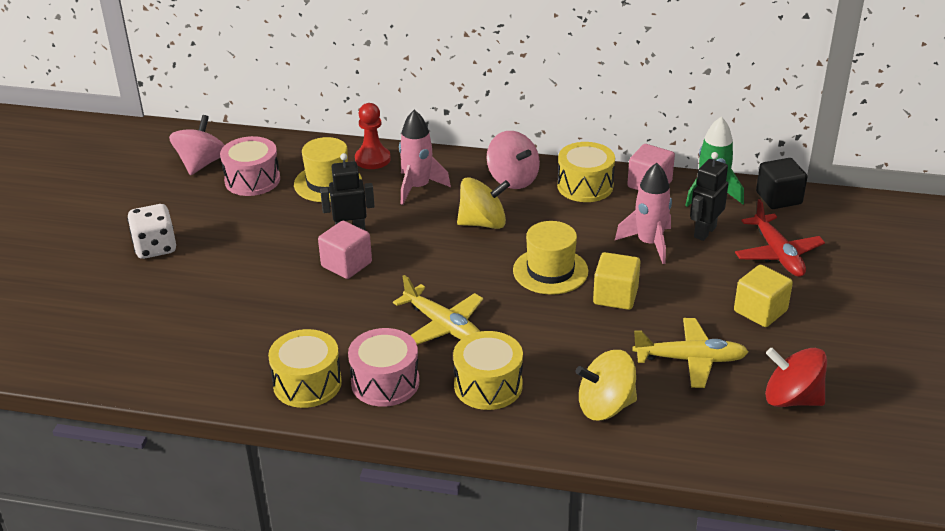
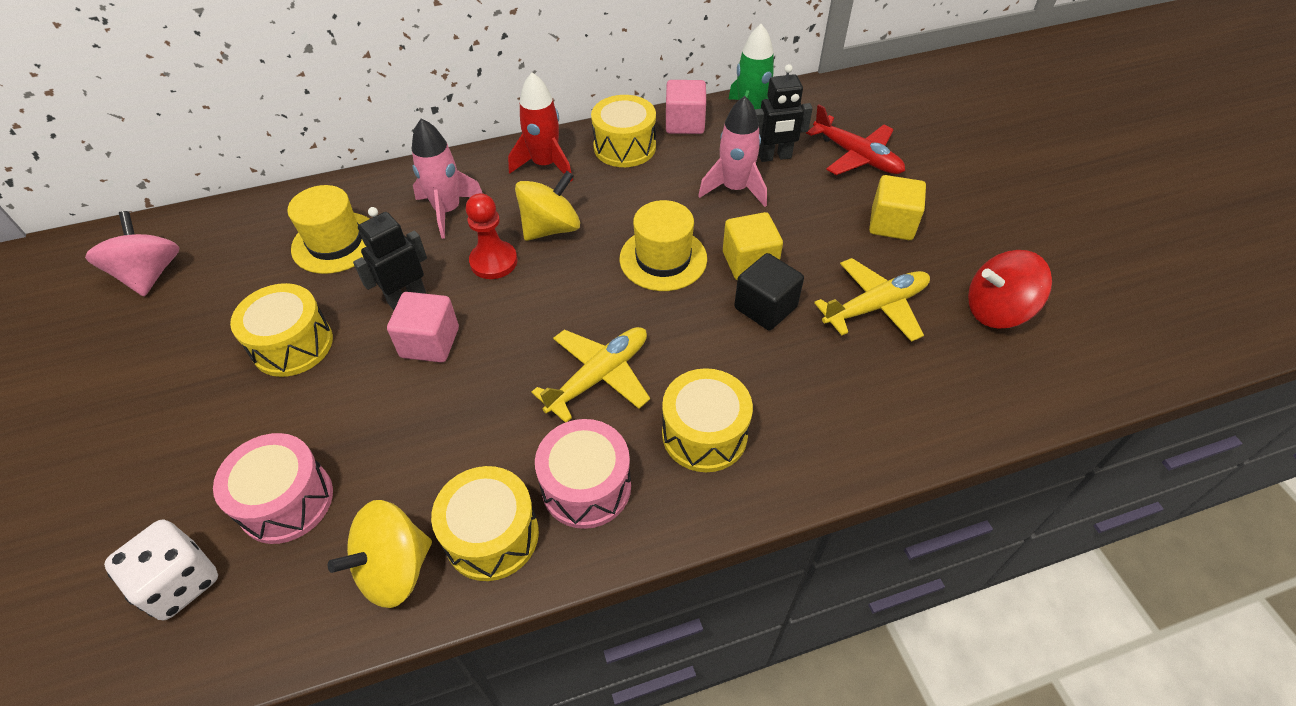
camera: 30 degrees left, 15 degrees up
(155, 248) = (154, 421): white dice -> white dice (180, 582)
(252, 180) = (235, 273): pink drum -> pink drum (286, 501)
(260, 235) = (293, 345): none -> yellow drum
(372, 159) = (371, 194): red pawn -> red pawn (493, 261)
(443, 326) = (598, 377): yellow plane -> yellow plane turned 60 degrees counterclockwise
(513, 179) = (545, 165): pink spinning top -> red rocket
(605, 406) = (842, 402): yellow spinning top -> yellow spinning top (395, 569)
(704, 232) = (775, 157): black robot -> black robot turned 105 degrees counterclockwise
(778, 198) = (810, 98): black cube -> black cube (765, 307)

